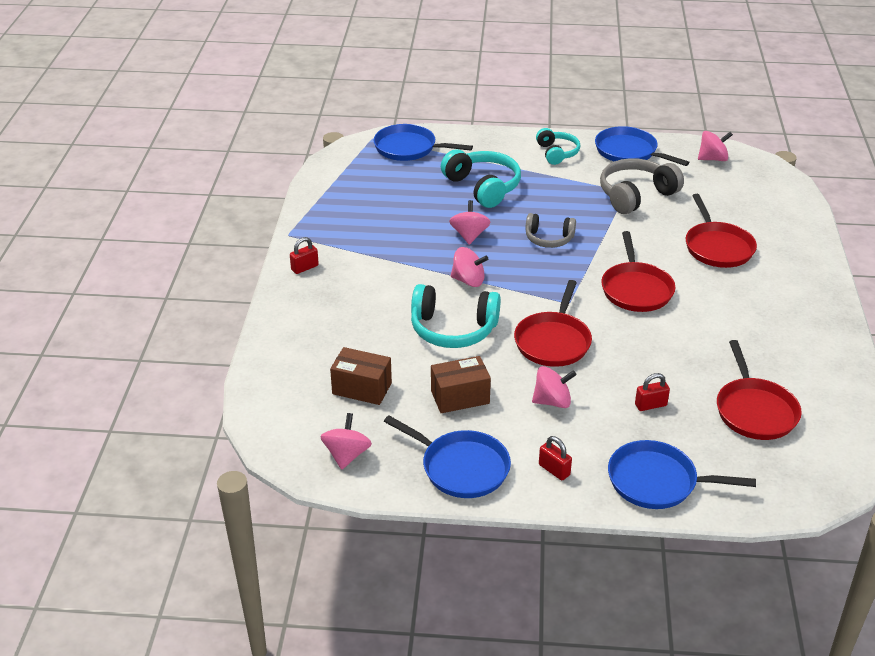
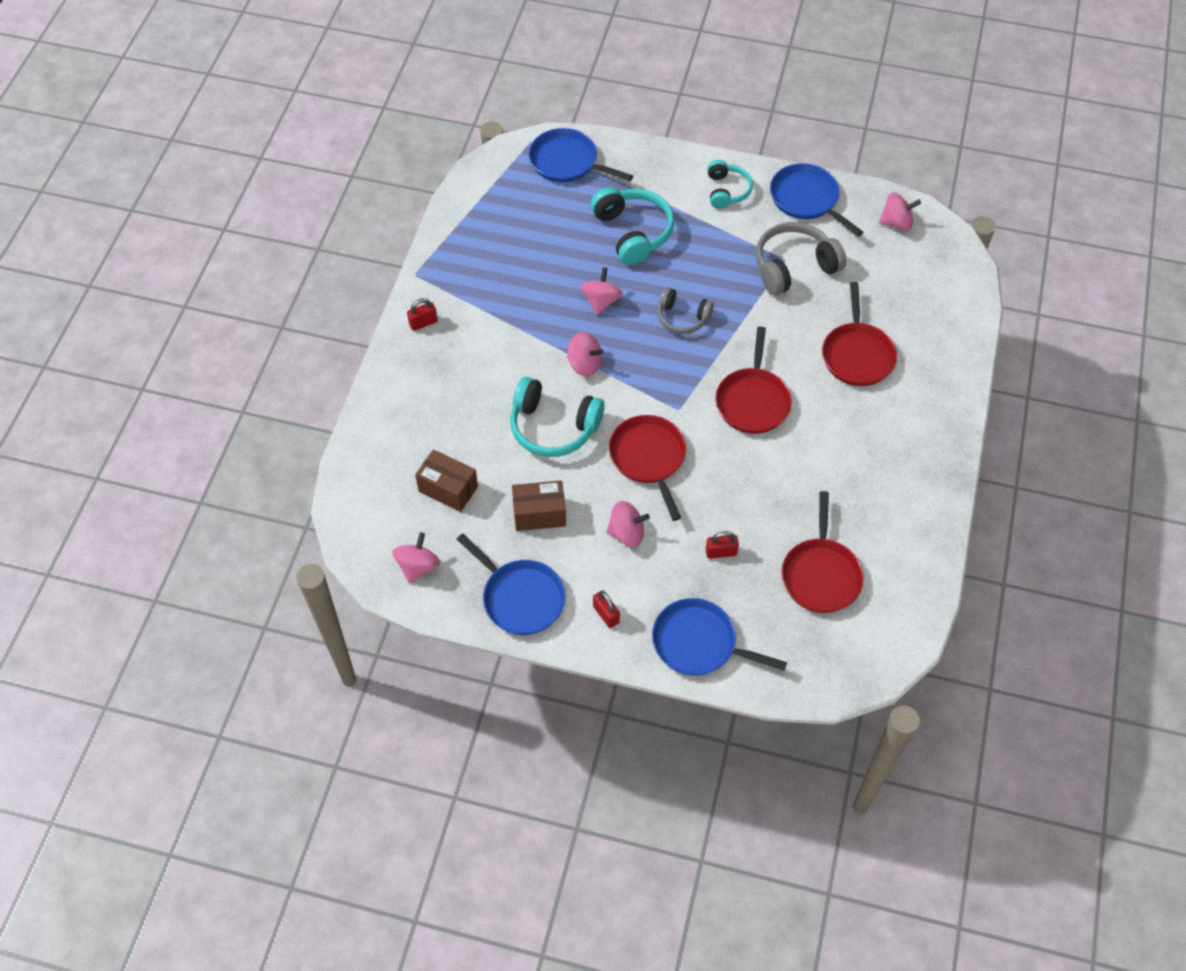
camera: 10 degrees right, 20 degrees up
(553, 341) = (648, 458): red pan -> red pan turned 135 degrees clockwise

